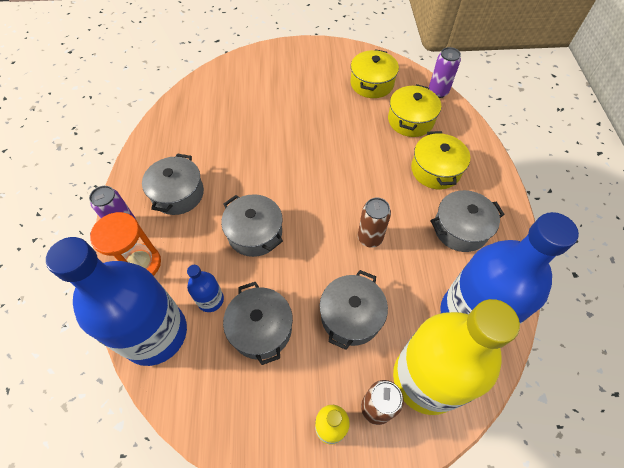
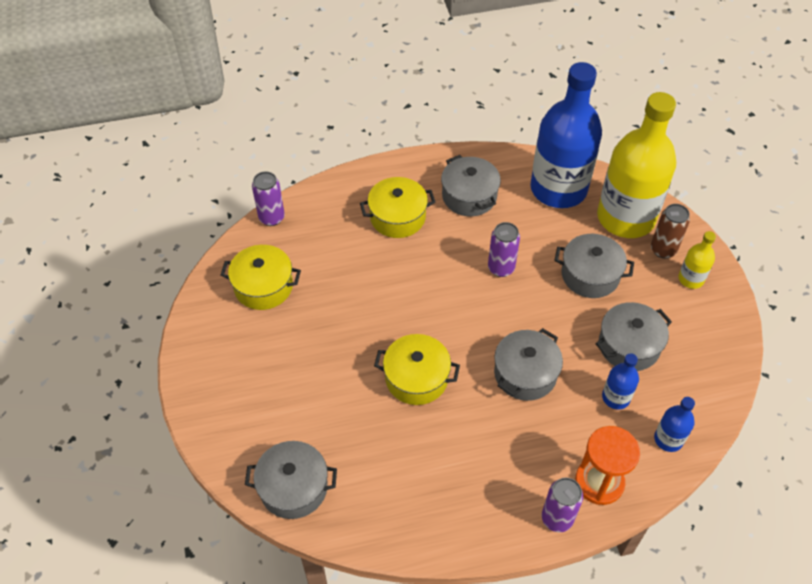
camera: 100 degrees left, 5 degrees down
(155, 333) = (668, 439): blue bottle -> blue bottle, size x0.43
(178, 194) = (494, 472): grey pot -> grey pot (293, 487)
(370, 238) = (501, 268): brown can -> purple can
(410, 120) = (325, 242): yellow pot -> yellow pot (416, 378)

